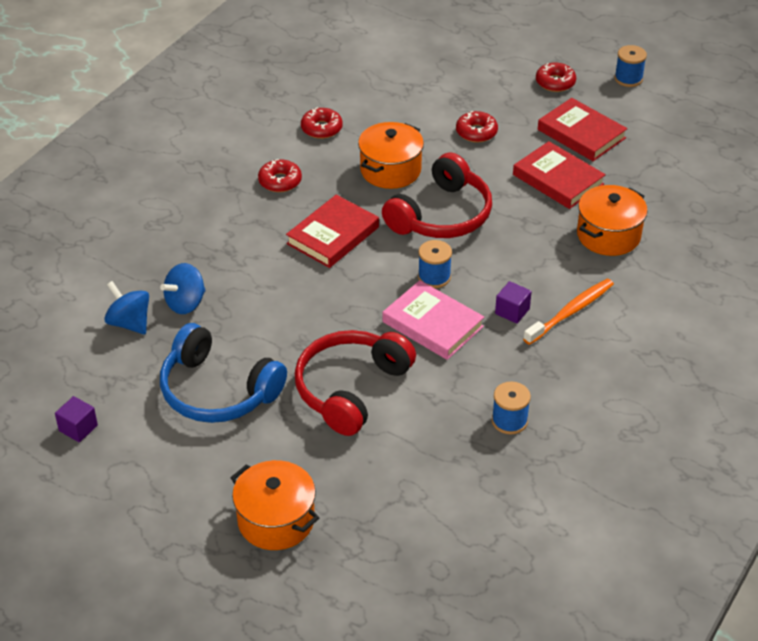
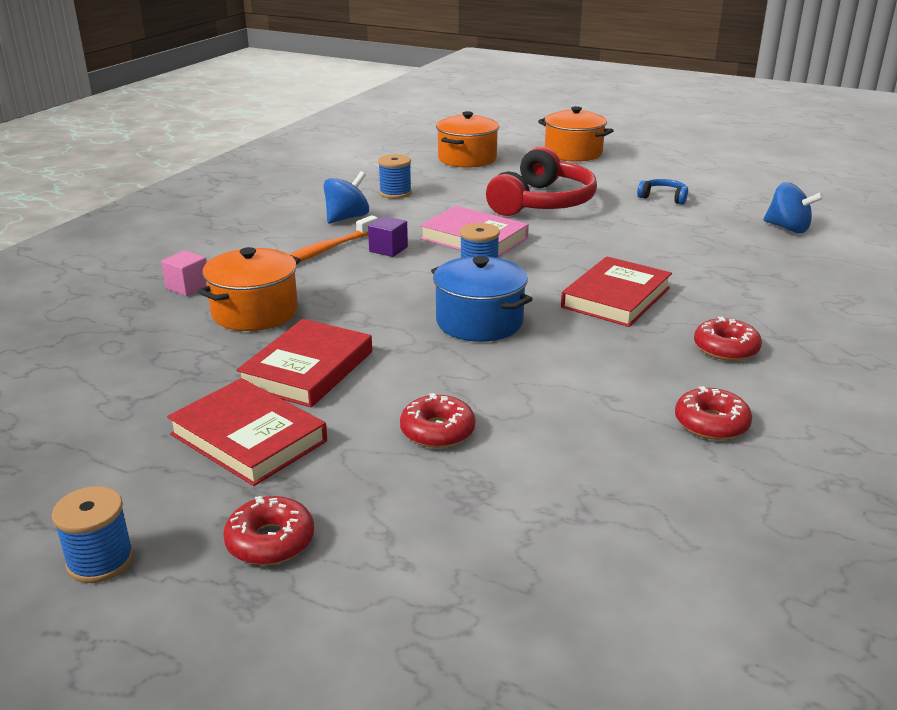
camera: 175 degrees right, 15 degrees down
(78, 428) = (764, 179): purple cube -> none
(186, 303) = (744, 242): blue spinning top -> blue spinning top (347, 218)
(217, 391) = (663, 197): blue headphones -> blue headphones, size x0.44
(390, 170) = (568, 369): orange pot -> orange pot (467, 159)
(442, 215) = (479, 322): red headphones -> blue pot
(558, 179) = (308, 369): red book -> red book turned 75 degrees clockwise
(672, 268) = (188, 287): none -> pink cube

